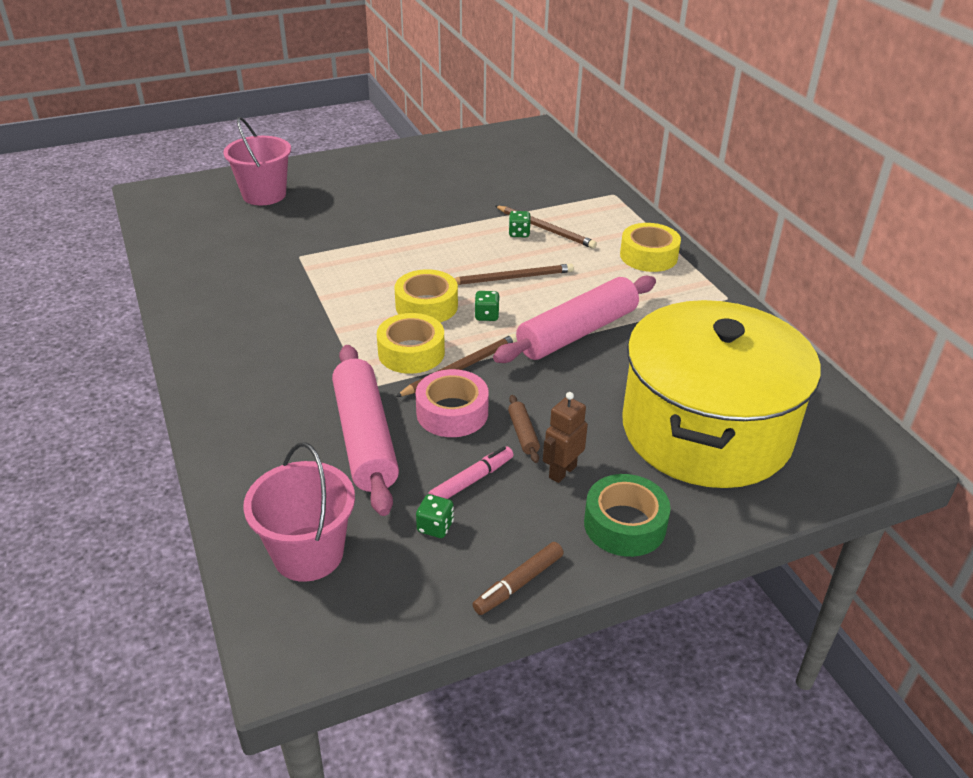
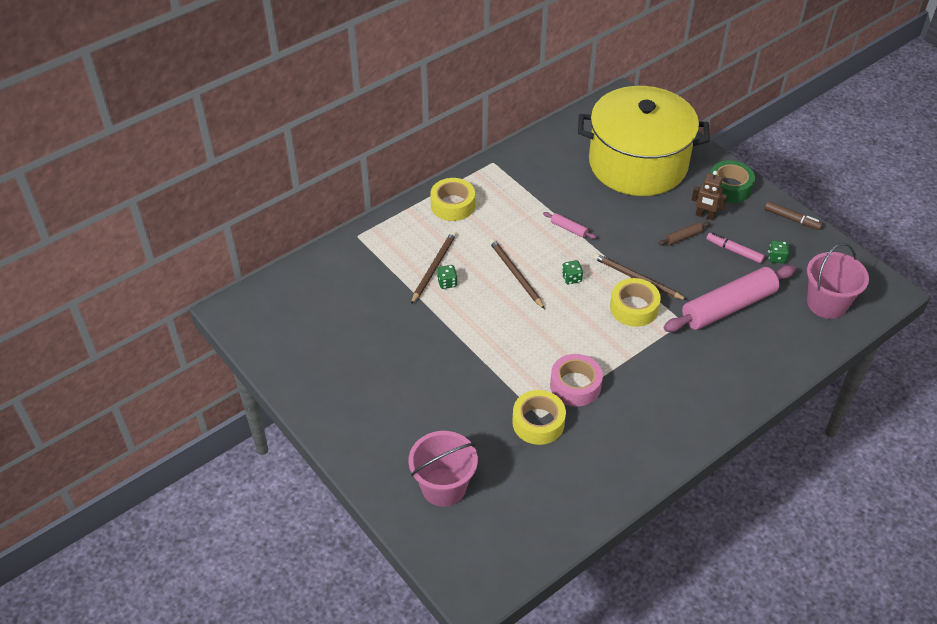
camera: 105 degrees left, 10 degrees up
(426, 306) = (575, 314): yellow tape -> yellow tape (538, 422)
(452, 413) = (683, 272): pink tape -> pink tape (575, 385)
(577, 332) = (569, 229): pink rolling pin -> pink rolling pin, size x0.40

